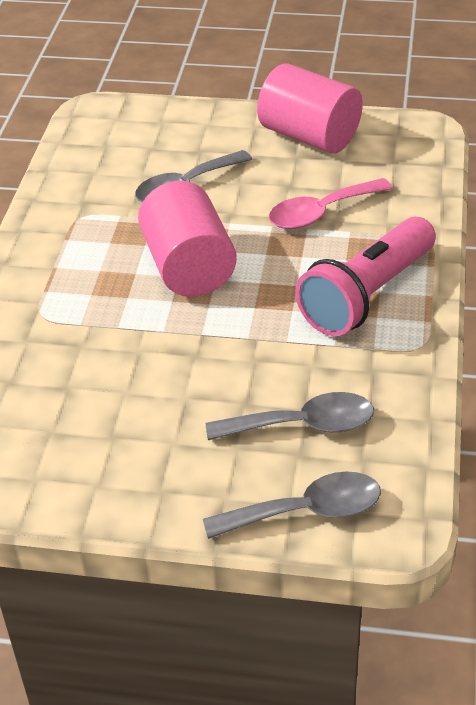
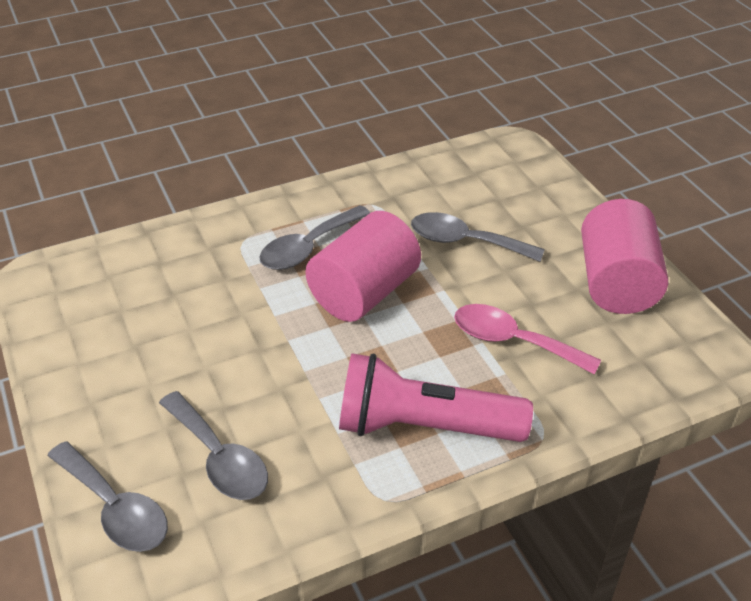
camera: 55 degrees right, 0 degrees up
(96, 277) = (308, 247): none -> grey spoon

